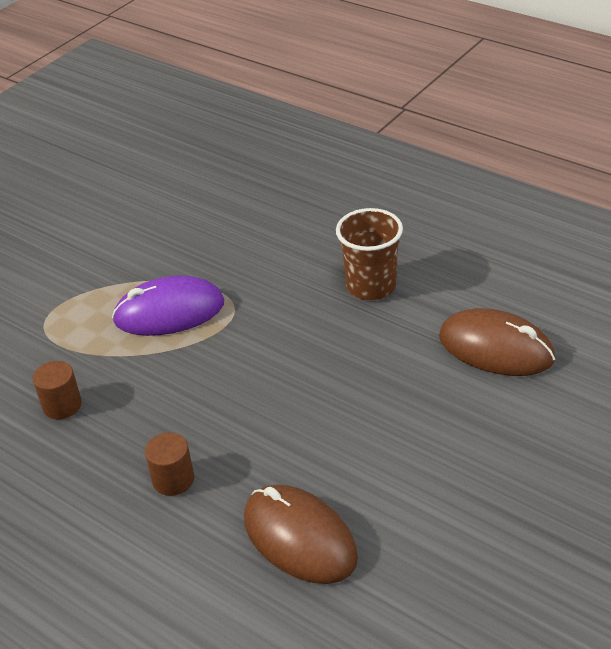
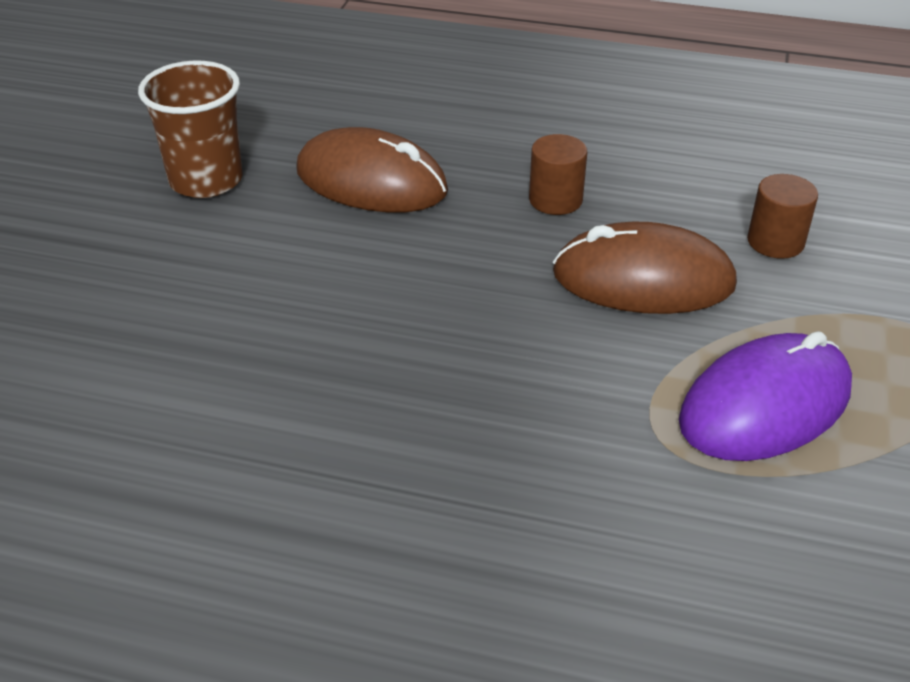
camera: 155 degrees right, 0 degrees up
(371, 286) = (431, 549): brown cup -> brown cup (206, 180)
(496, 348) = (159, 469): brown mouse -> brown mouse (643, 279)

